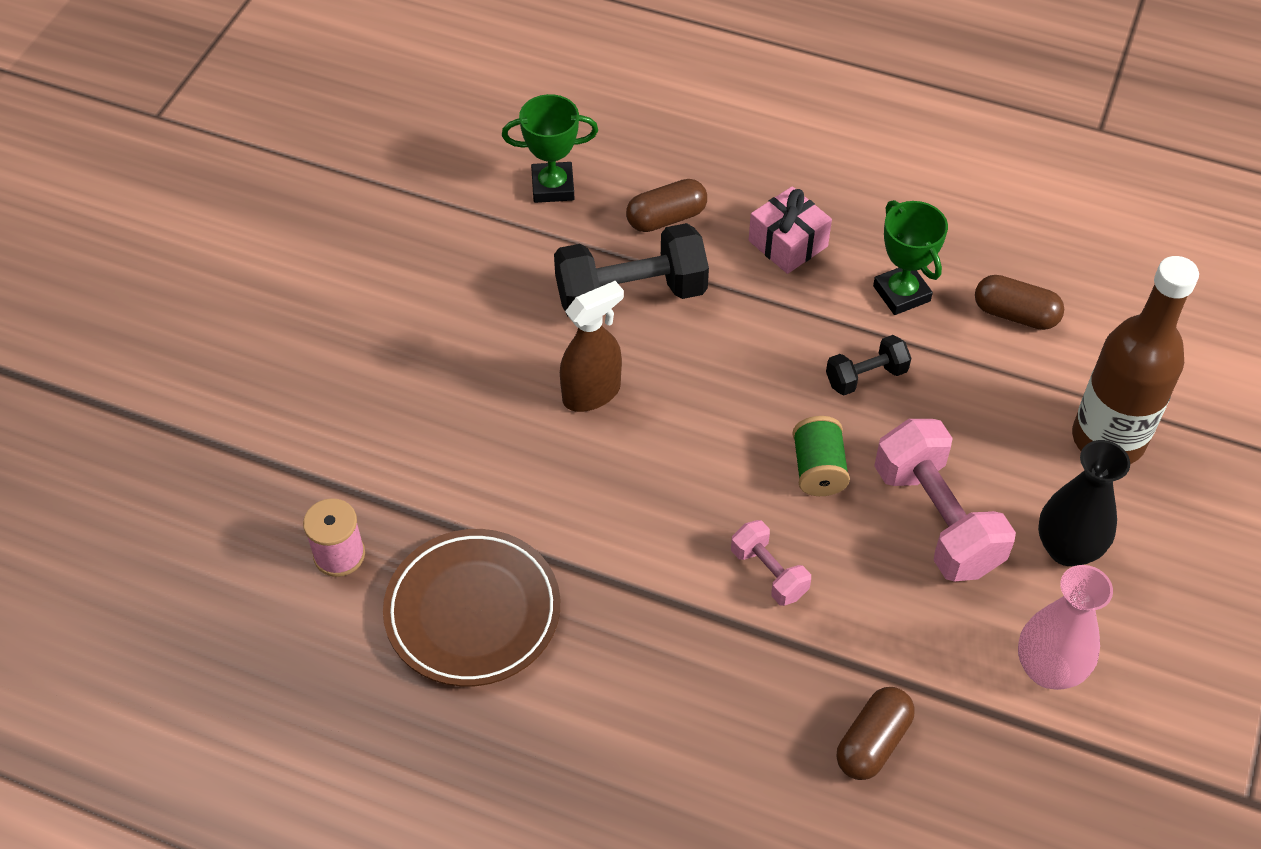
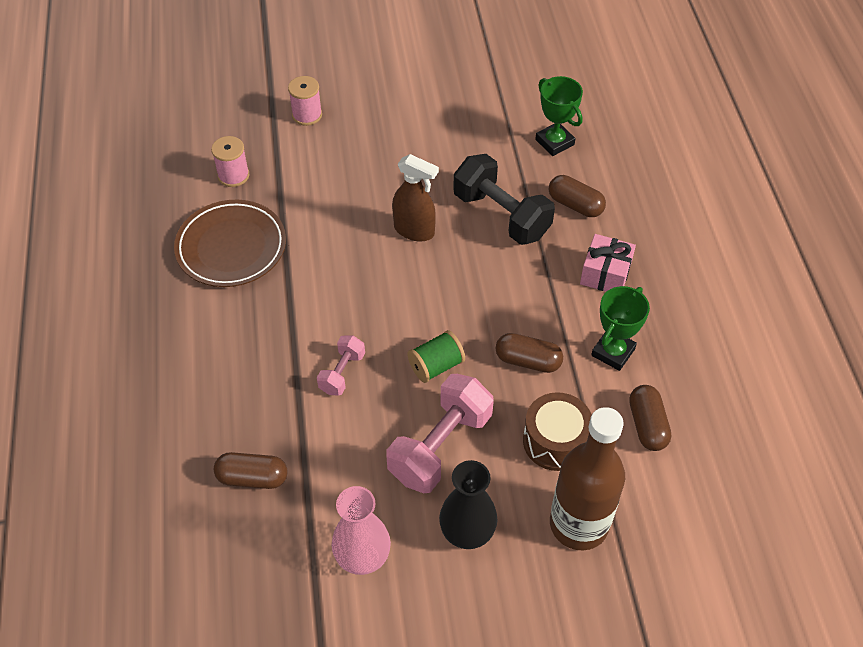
camera: 60 degrees right, 0 degrees up
(293, 418) = (307, 115): none -> pink spool
(866, 376) = (528, 361): black dumbbell -> brown capsule
(990, 406) = (555, 441): none -> brown drum

